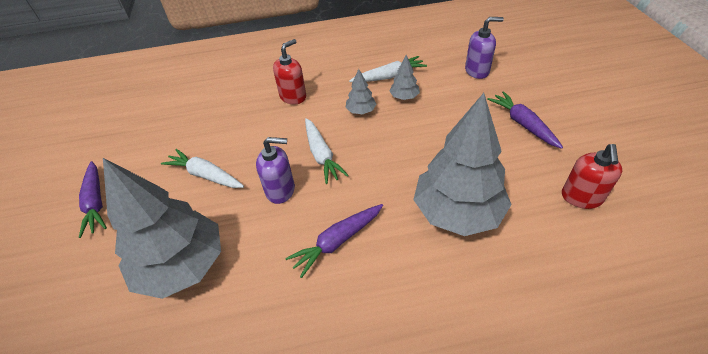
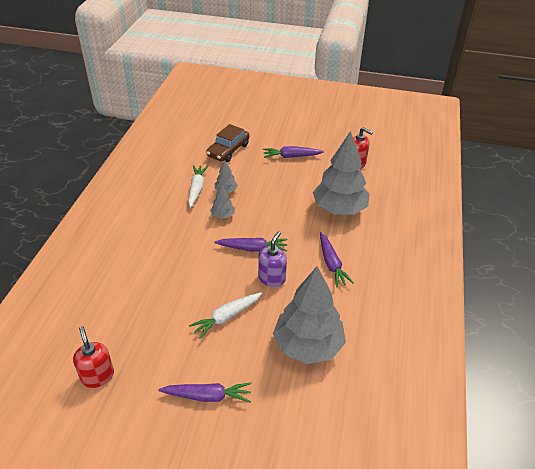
camera: 70 degrees left, 5 degrees down
(293, 97) = (174, 244): red soap dispenser -> red soap dispenser (97, 376)
(321, 155) = (253, 248): white carrot -> purple carrot
(477, 71) = (228, 150): purple soap dispenser -> brown car

